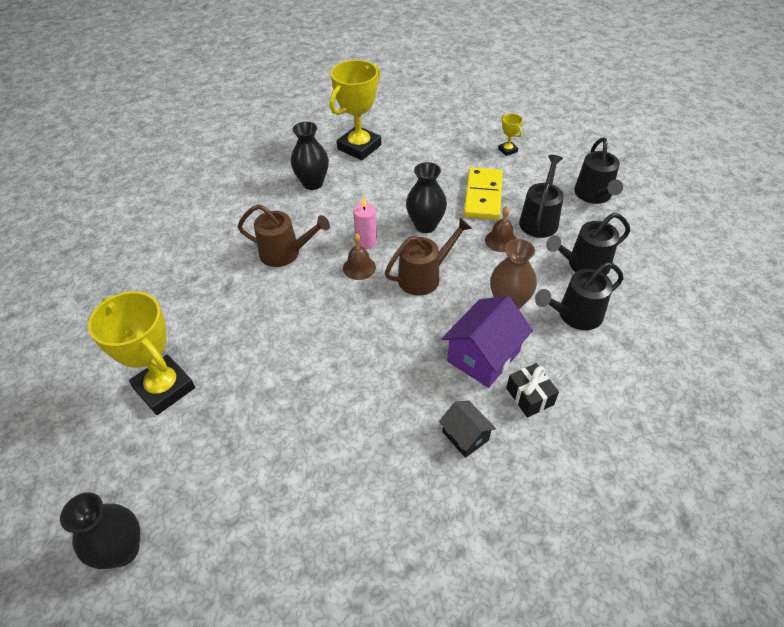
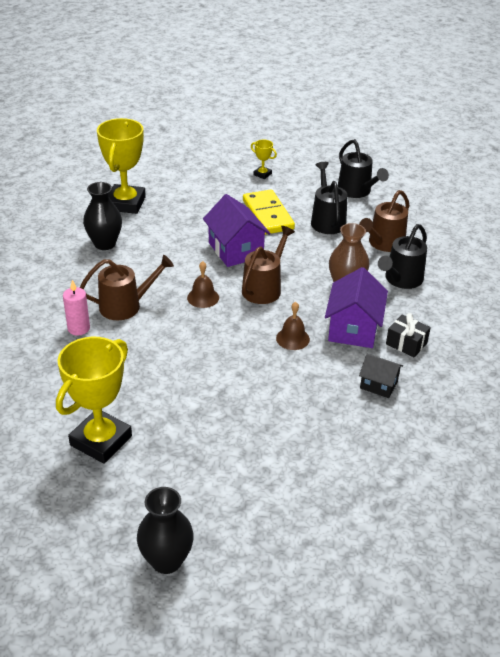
camera: 30 degrees left, 10 degrees down
(164, 388) = (101, 440): yellow trophy -> yellow trophy turned 75 degrees counterclockwise
(366, 242) = (193, 276): pink candle -> pink candle (78, 328)
(425, 225) = (236, 250): black vase -> purple house
(501, 240) = (307, 244): brown bell -> brown bell (292, 338)
(584, 265) = (384, 243): black watering can -> brown watering can

